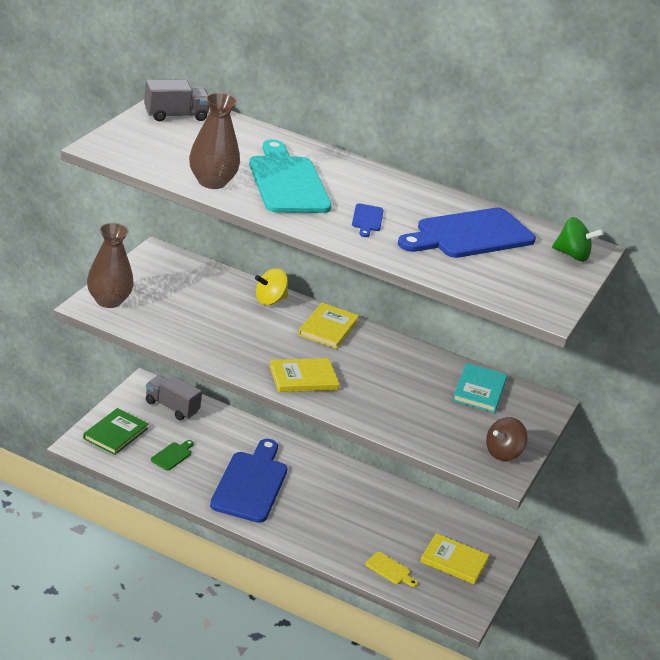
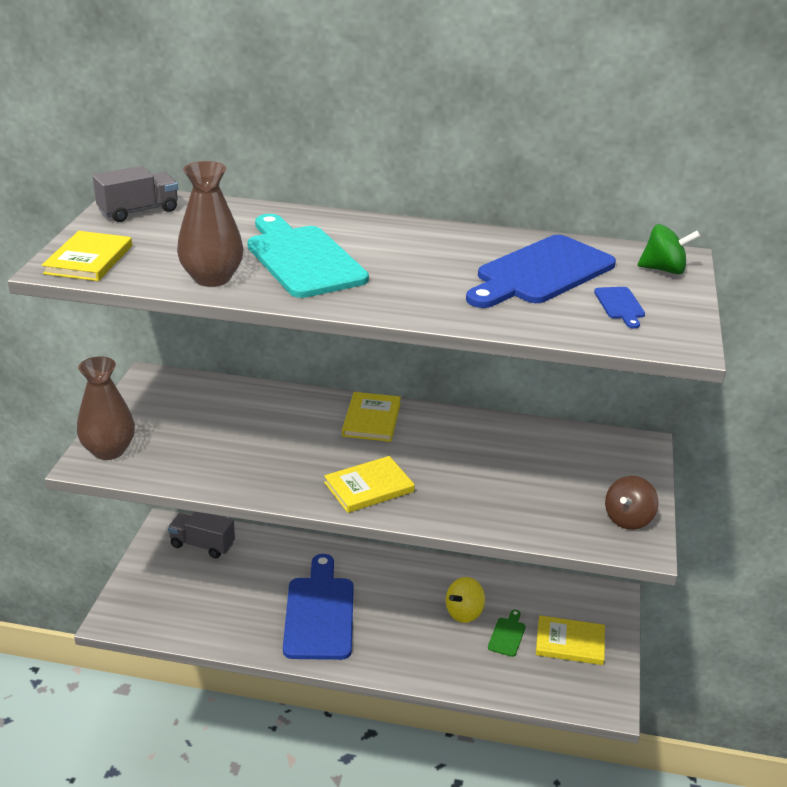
camera: 10 degrees left, 0 degrees up
(115, 433) = (148, 594): green book -> none
(125, 147) = (89, 260): none -> yellow book
(172, 455) = (221, 603): green cutting board -> green cutting board (507, 635)
(270, 300) = (294, 403): yellow spinning top -> yellow spinning top (464, 613)
(367, 219) = (416, 281): blue cutting board -> blue cutting board (620, 305)
(390, 570) = (508, 675): yellow cutting board -> none
(479, 390) = (565, 450): turquoise book -> none

